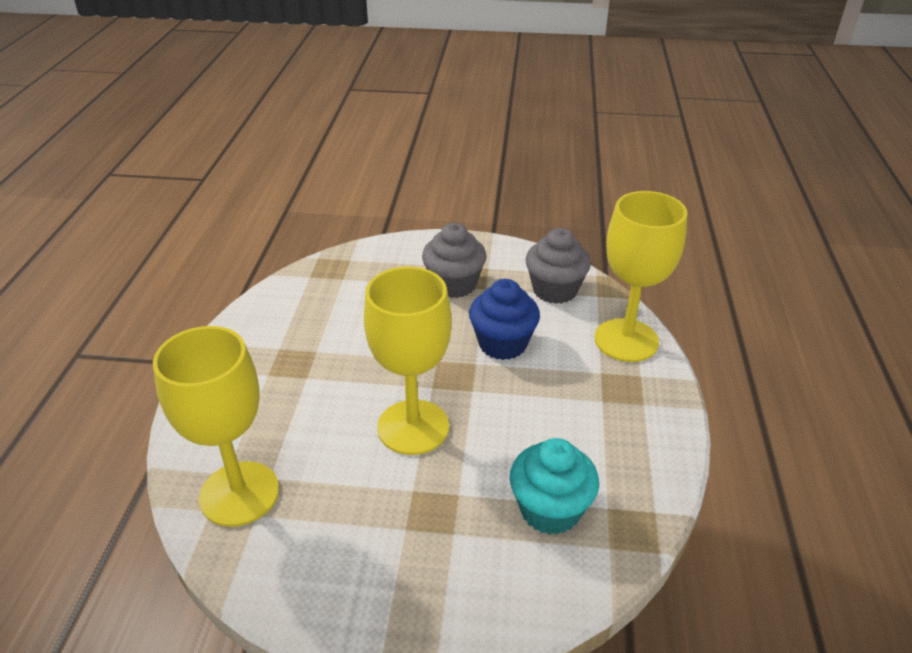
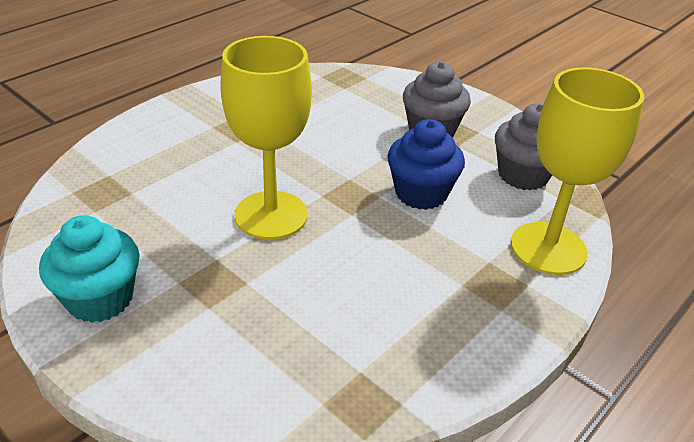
camera: 35 degrees right, 0 degrees up
(239, 493) = (101, 192): yellow goblet -> none
(550, 509) = (306, 340): turquoise cupcake -> turquoise cupcake (100, 299)

